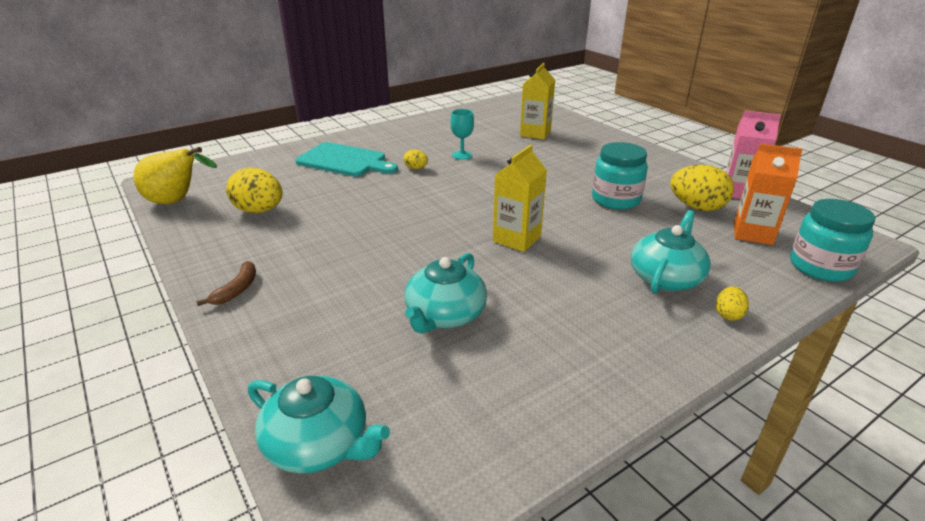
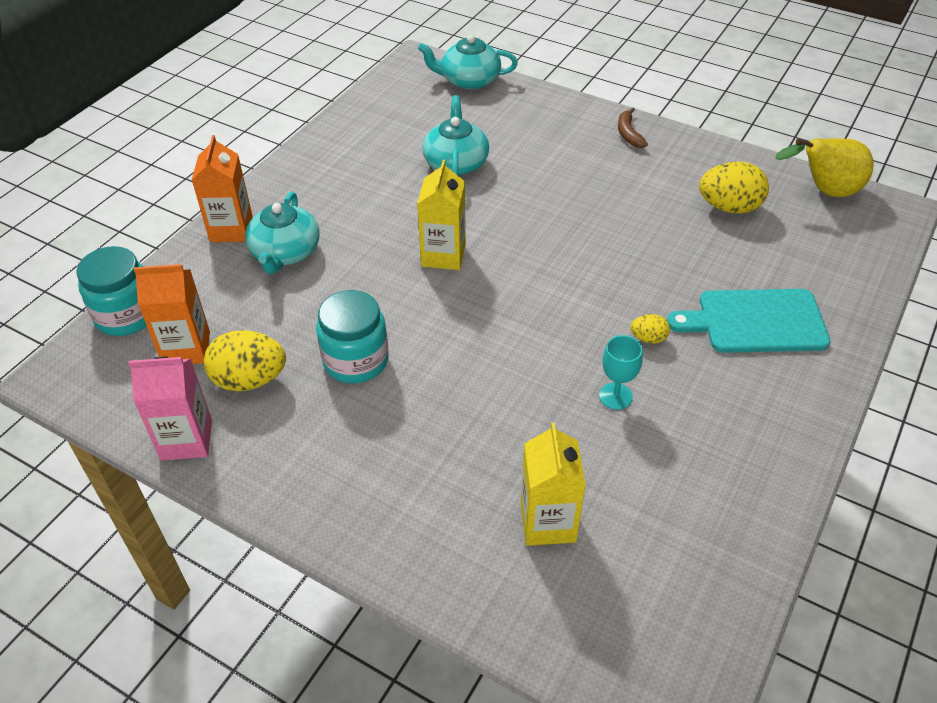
camera: 155 degrees right, 15 degrees up
(728, 314) = (231, 229): yellow egg -> orange carton

